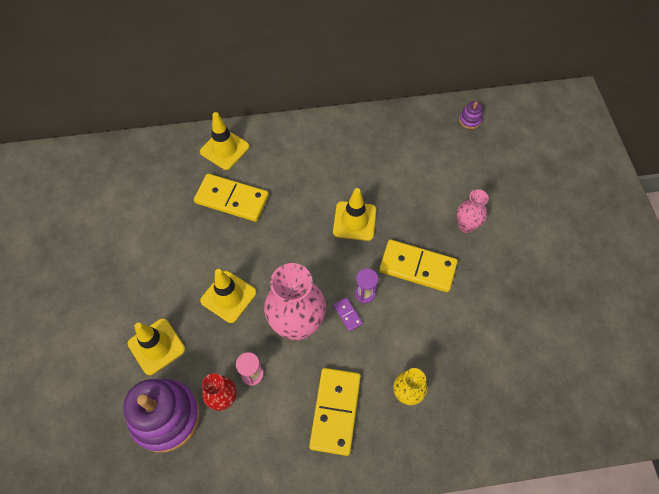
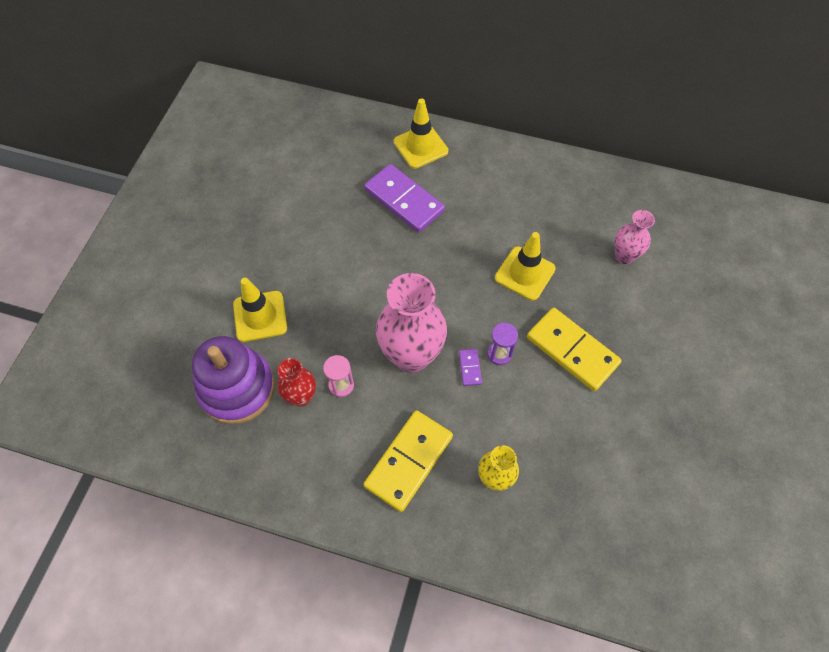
camera: 25 degrees right, 0 degrees up
(228, 296) = (354, 297): yellow traffic cone -> none
(232, 199) = (404, 200): yellow domino -> purple domino
(466, 226) = (651, 329): pink vase -> pink vase (624, 256)
(470, 120) = (713, 215): purple stacking toy -> none

